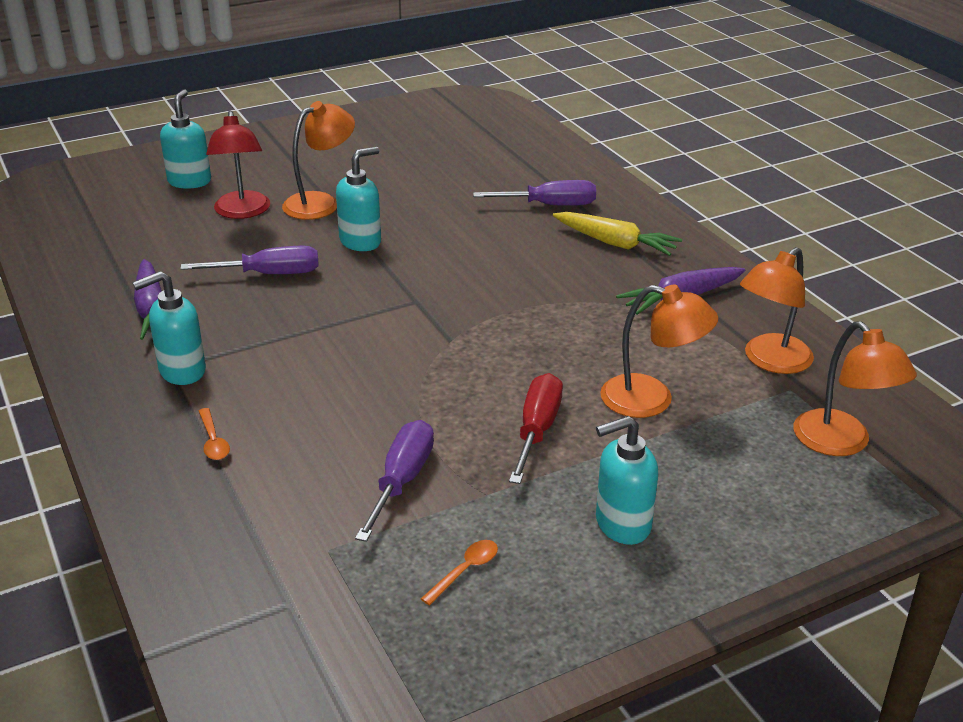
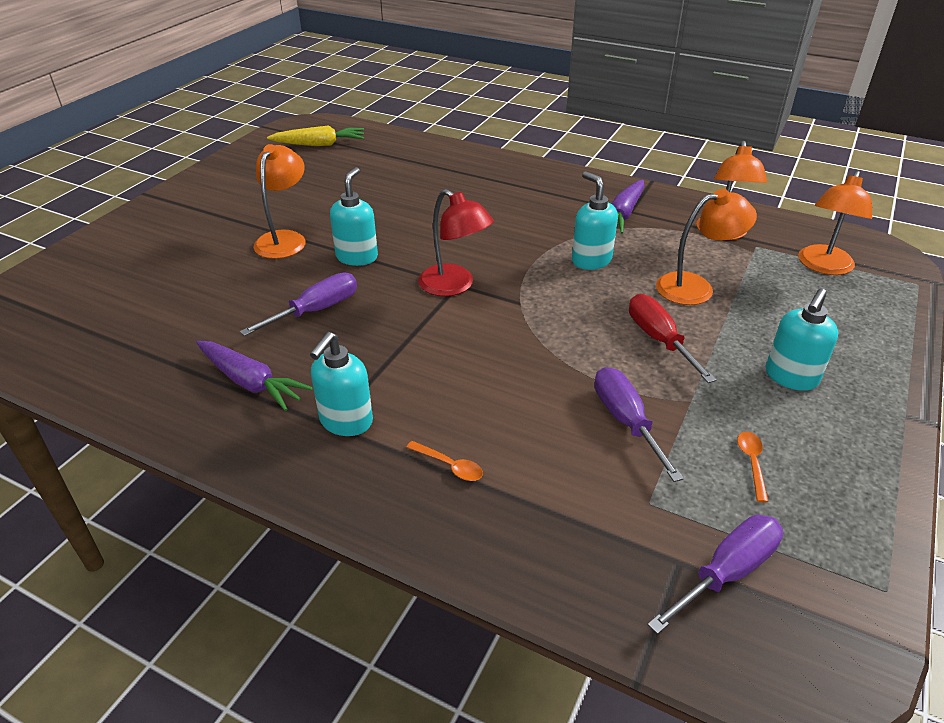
camera: 35 degrees left, 5 degrees up
(189, 181) = (142, 262): turquoise soap dispenser -> turquoise soap dispenser (591, 260)
(242, 212) = (225, 270): red lamp -> red lamp (454, 286)
(550, 205) = (459, 182): purple screwdriver -> purple screwdriver (727, 572)
(615, 243) = (535, 193): yellow carrot -> yellow carrot (319, 144)
(841, 443) = (823, 267): orange lamp -> orange lamp turned 90 degrees clockwise

